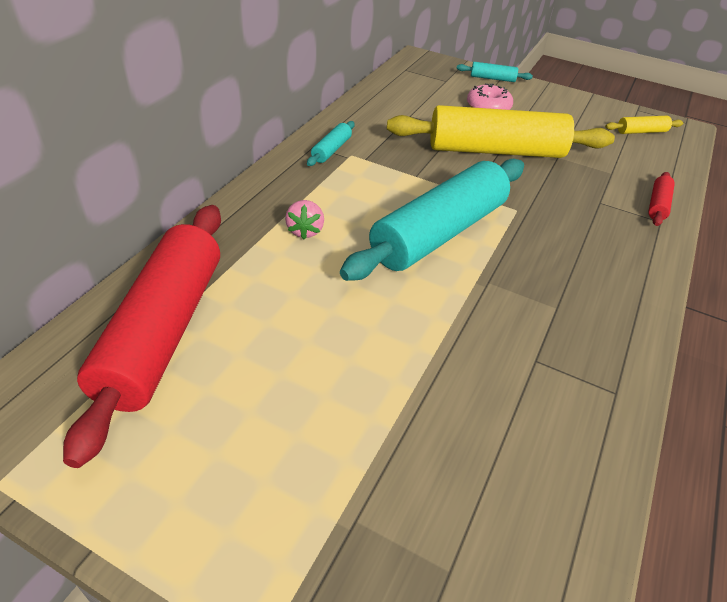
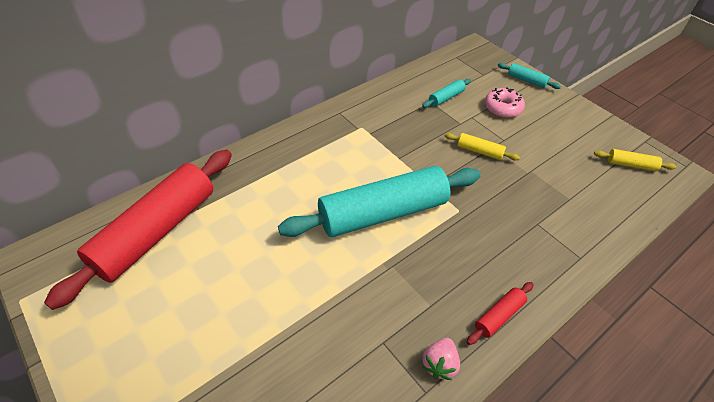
camera: 25 degrees right, 5 degrees up
(305, 231) = (288, 183): pink strawberry -> pink strawberry (439, 364)
(331, 150) = (350, 119): turquoise rolling pin -> turquoise rolling pin (446, 98)
(495, 151) = (479, 151): yellow rolling pin -> yellow rolling pin, size x0.41
(657, 205) = (590, 241): red rolling pin -> red rolling pin (499, 316)

